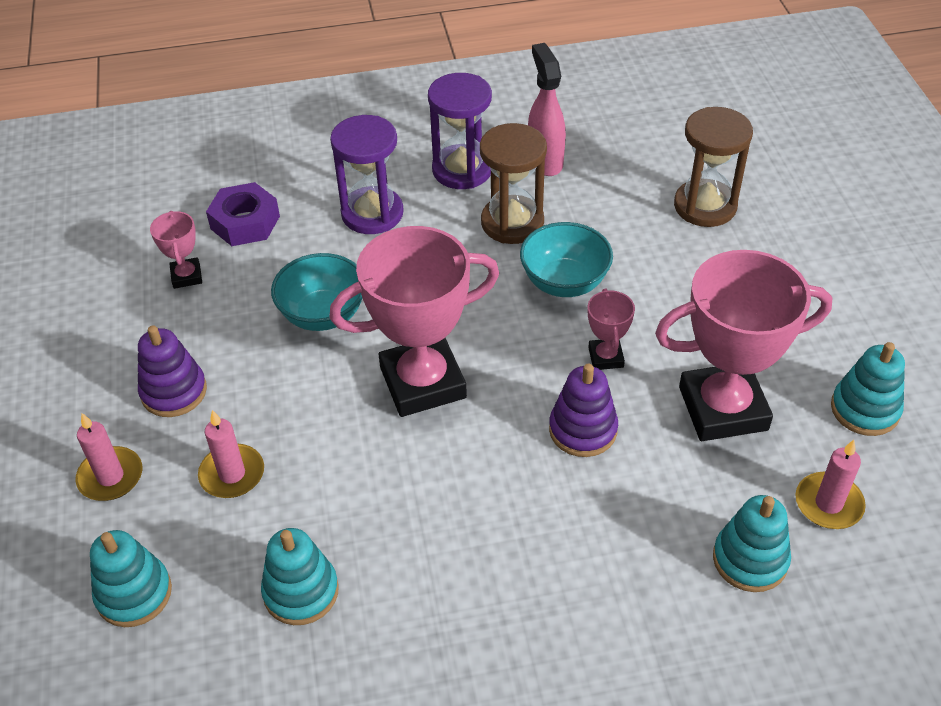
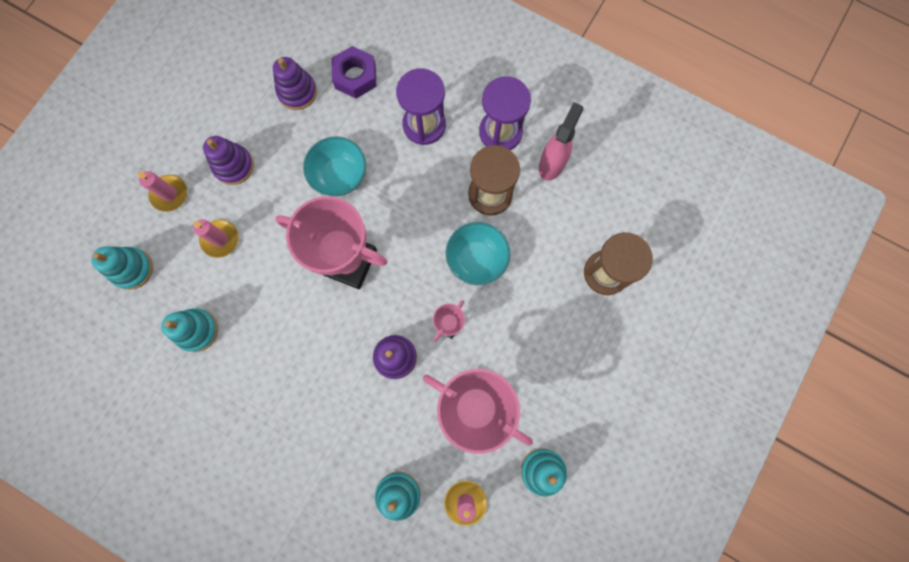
camera: 40 degrees right, 30 degrees up
(186, 276) = (297, 92): pink trophy -> purple stacking toy

